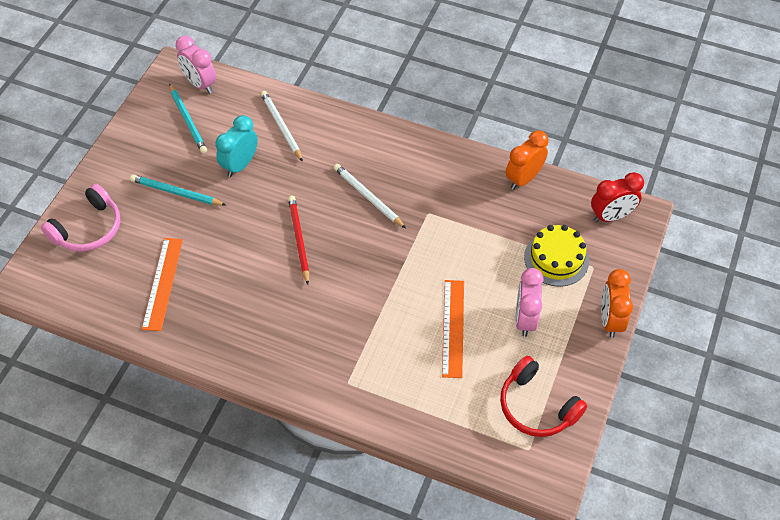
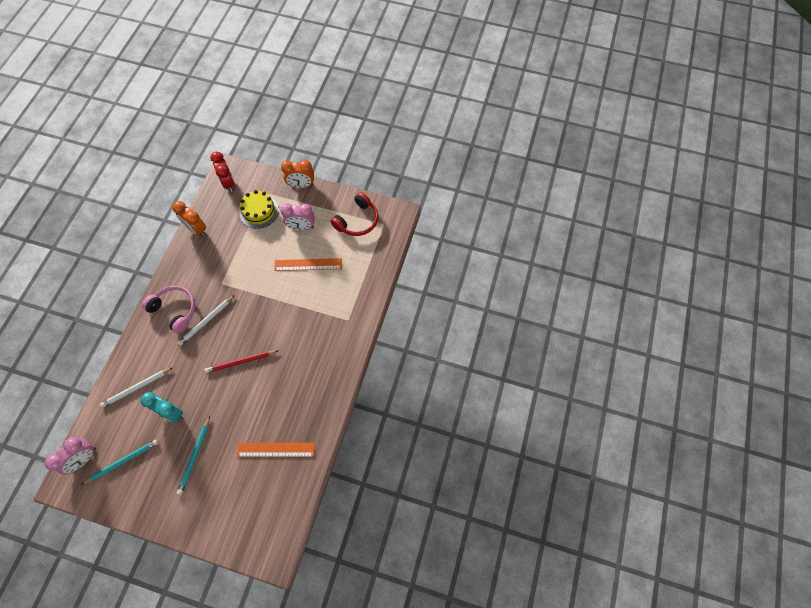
camera: 95 degrees left, 10 degrees up
(89, 229) = (226, 518): pink headphones -> pink headphones (175, 310)

